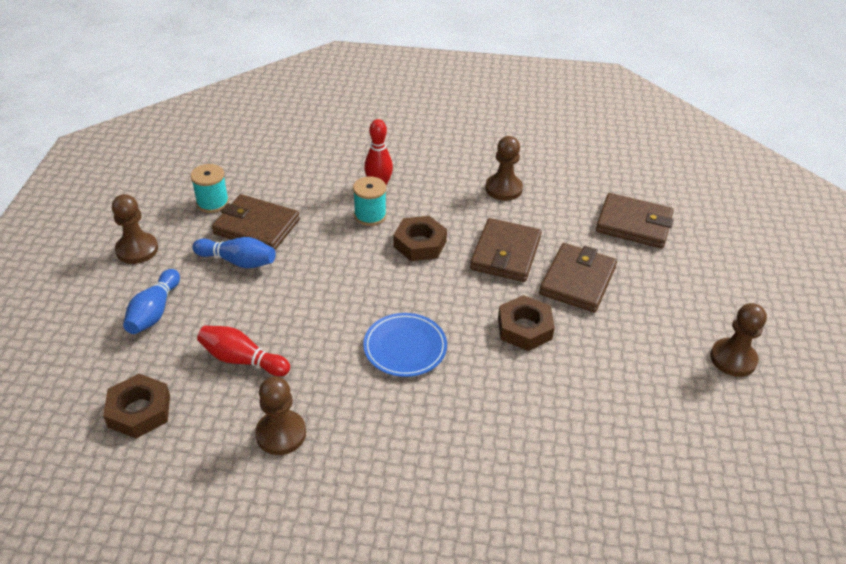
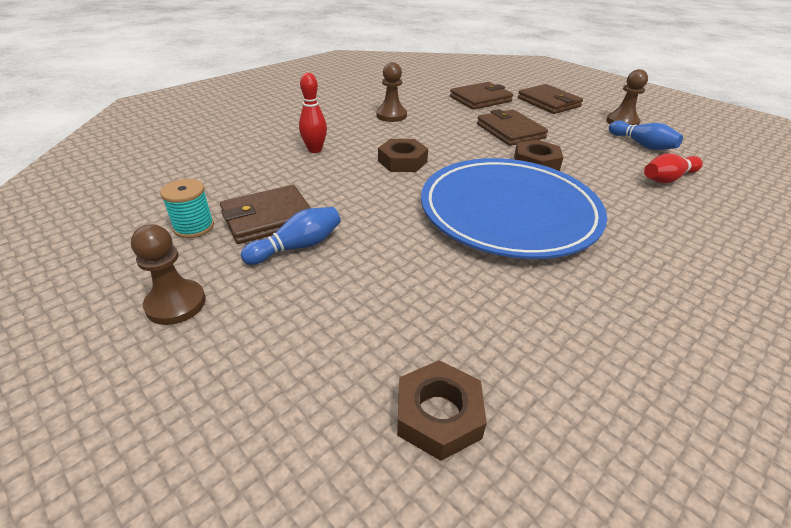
camera: 50 degrees left, 5 degrees down
(154, 312) = (292, 332): blue bowling pin -> blue bowling pin (642, 145)
(242, 360) = (435, 301): red bowling pin -> red bowling pin (667, 179)
(281, 434) = (559, 318): brown pawn -> none
(370, 215) = (341, 166): turquoise spool -> none
(405, 347) = (509, 212): blue plate -> blue plate, size x2.24
(505, 253) = (455, 140): brown wallet -> brown wallet (548, 102)

